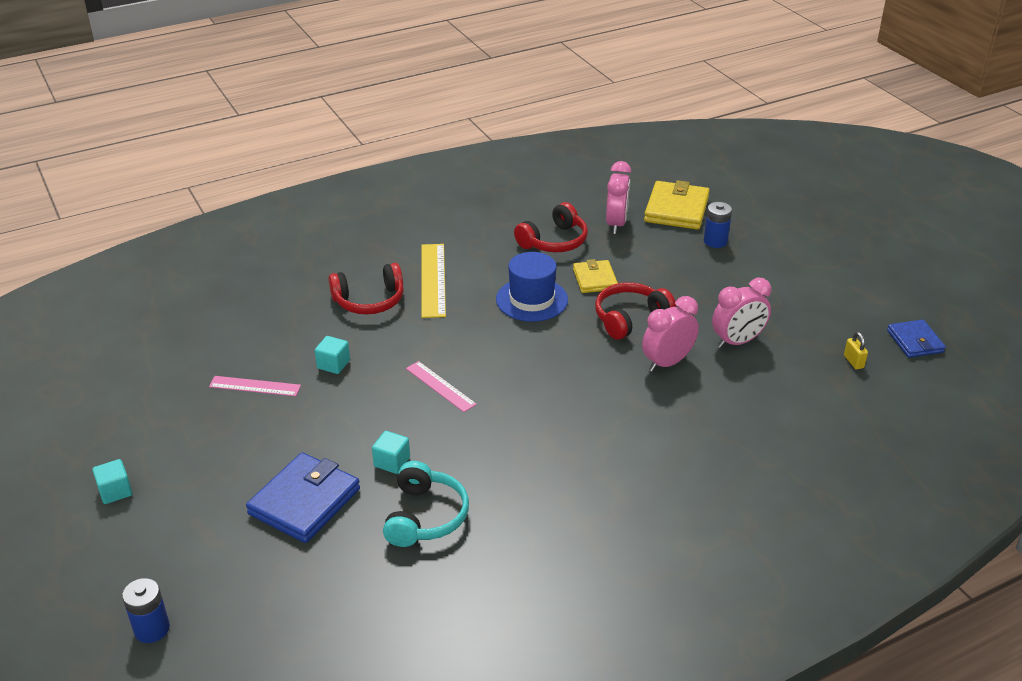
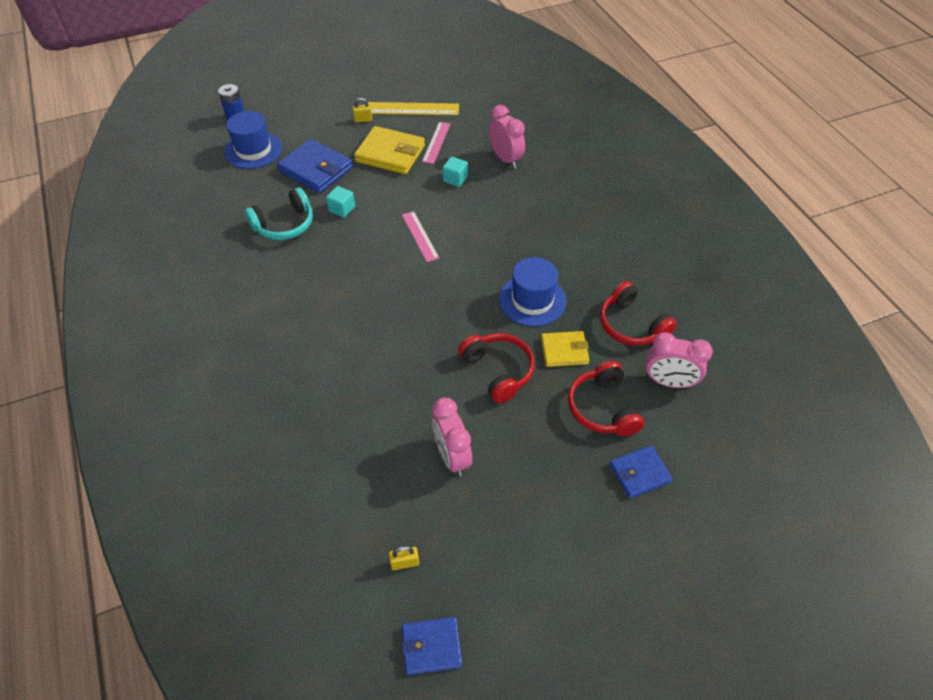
camera: 95 degrees right, 15 degrees up
(115, 491) = (347, 94): turquoise cube -> none
(189, 465) = (363, 120): none -> yellow padlock
(249, 585) = (253, 150): none -> blue hat
(369, 300) = (535, 197): red headphones -> red headphones (603, 408)
(425, 516) = (284, 224): turquoise headphones -> turquoise headphones turned 45 degrees counterclockwise
(433, 280) = (565, 235): yellow ruler -> yellow ruler (411, 109)
(440, 386) = (420, 236): pink ruler -> pink ruler turned 75 degrees counterclockwise
(667, 362) = (427, 390): pink clock -> pink clock (505, 159)
(676, 209) = (706, 445): yellow wallet -> yellow wallet (390, 154)
(715, 241) = (639, 473): blue battery -> blue wallet

